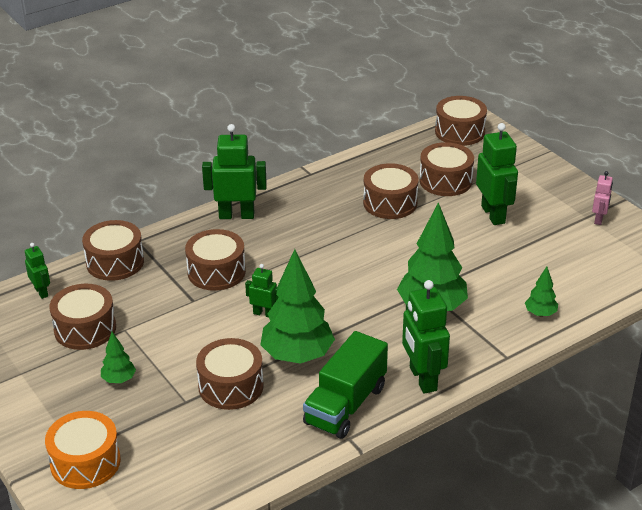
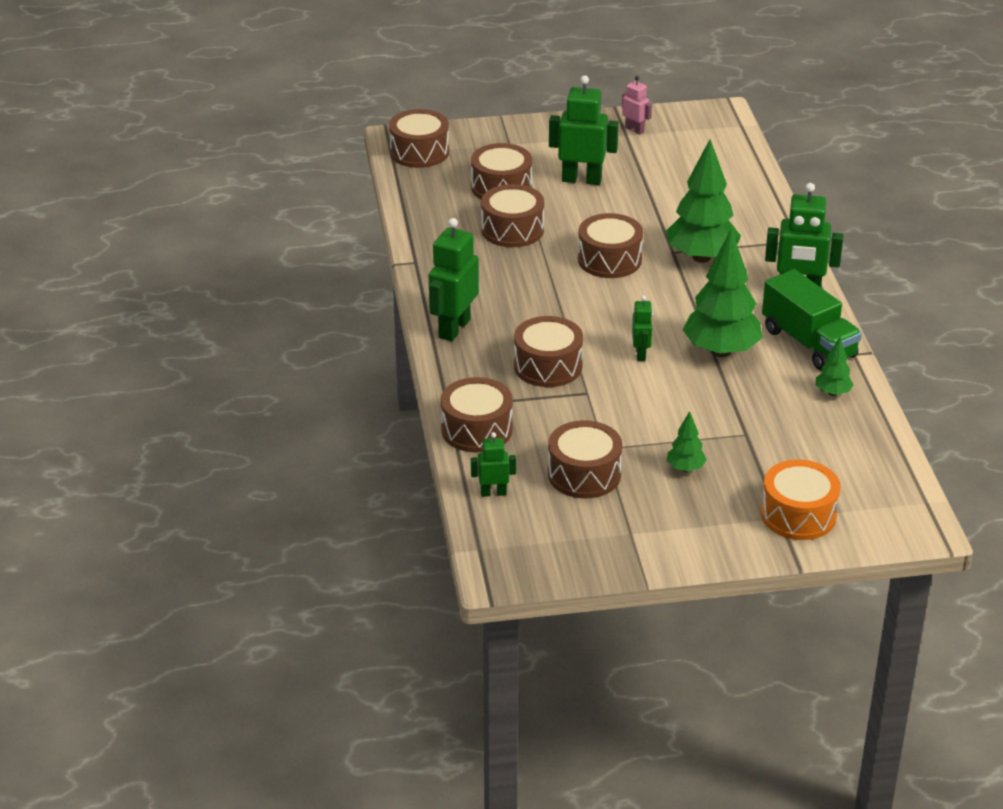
camera: 65 degrees left, 0 degrees up
(231, 386) = (740, 401): brown drum -> brown drum (609, 260)
(264, 313) = (641, 354): green robot -> green robot turned 135 degrees clockwise
(540, 314) = (750, 205): green tree -> green tree (832, 393)

